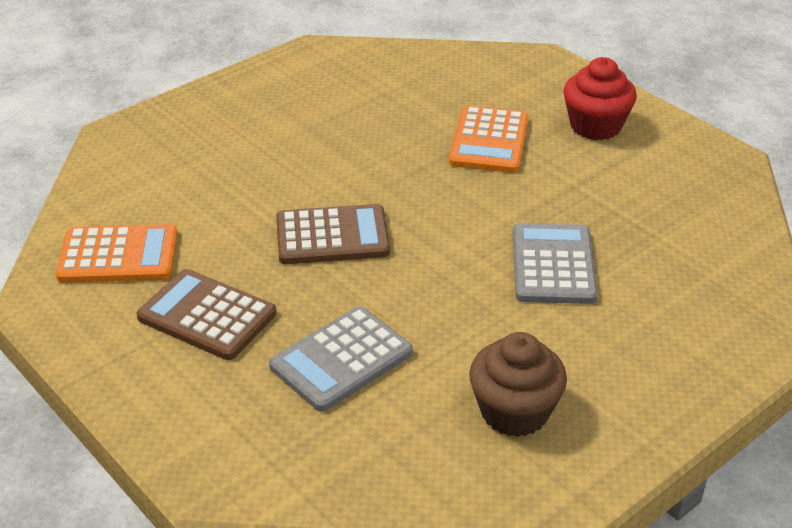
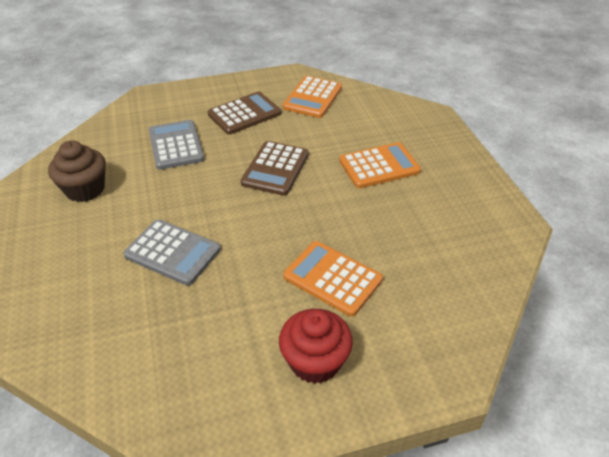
camera: 115 degrees right, 5 degrees up
(269, 153) = (379, 166): none -> orange calculator

